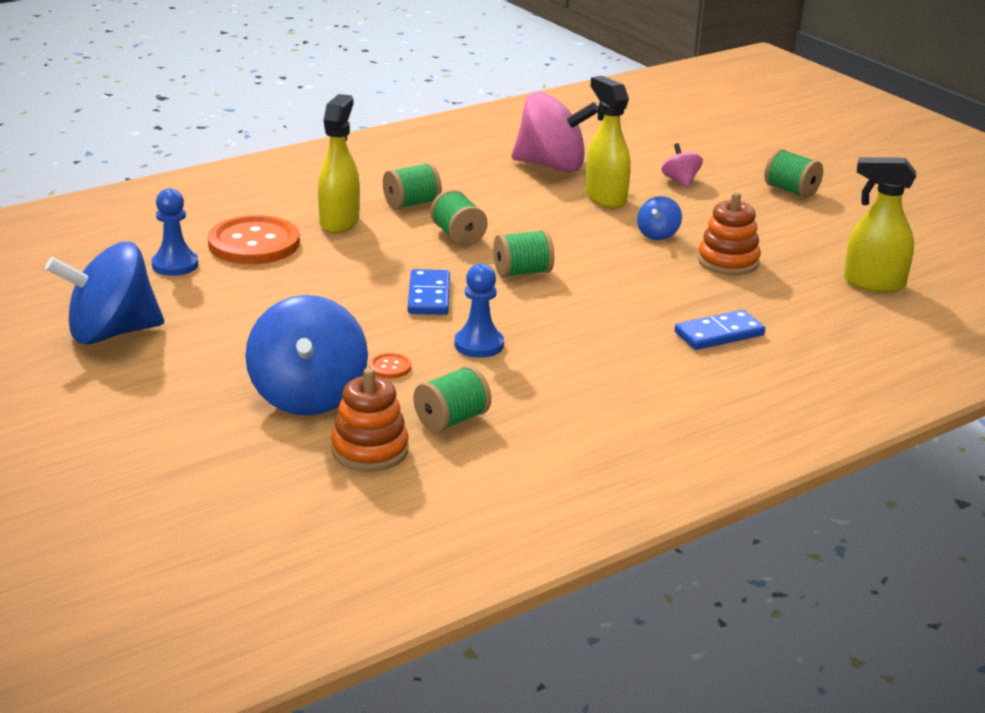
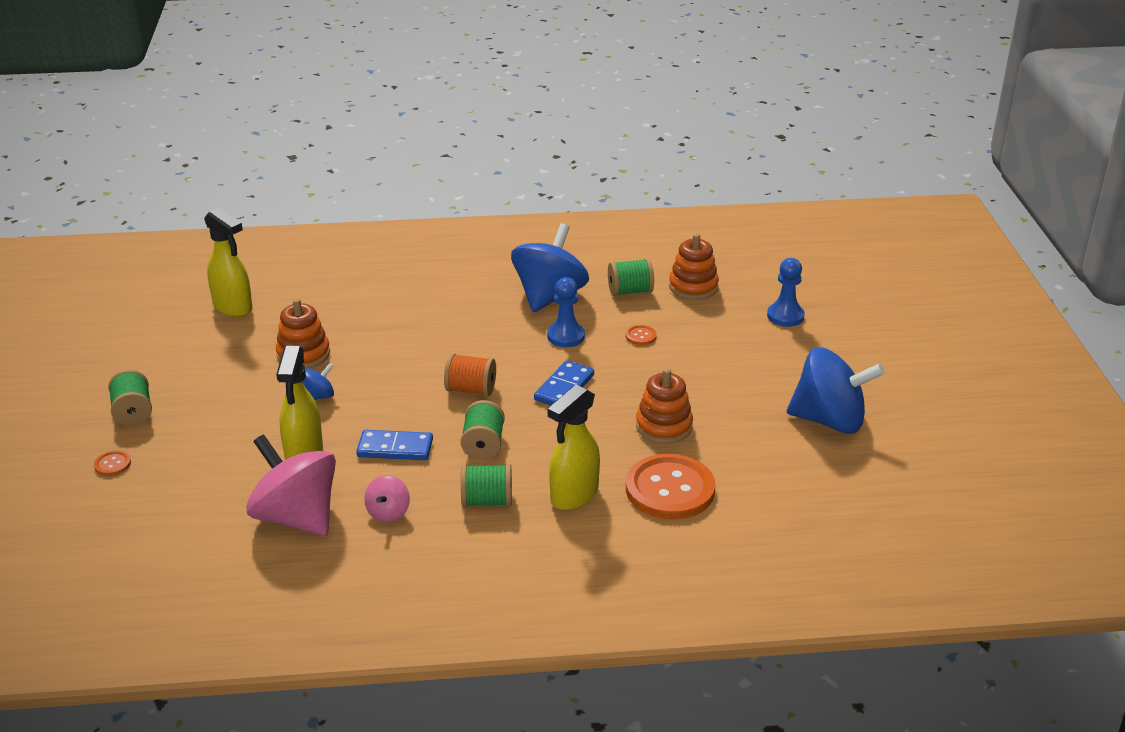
camera: 150 degrees left, 5 degrees up
(175, 265) = (753, 482): blue pawn -> blue pawn (785, 316)
(294, 287) = (664, 426): none -> orange stacking toy
(308, 396) = (709, 330): blue spinning top -> blue spinning top (549, 296)
(522, 272) = (471, 389): green spool -> orange spool
(680, 181) = (207, 455): pink spinning top -> pink spinning top (388, 513)
(719, 334) = (396, 300): blue domino -> blue domino (395, 448)
(741, 162) = (112, 464): none -> orange button

